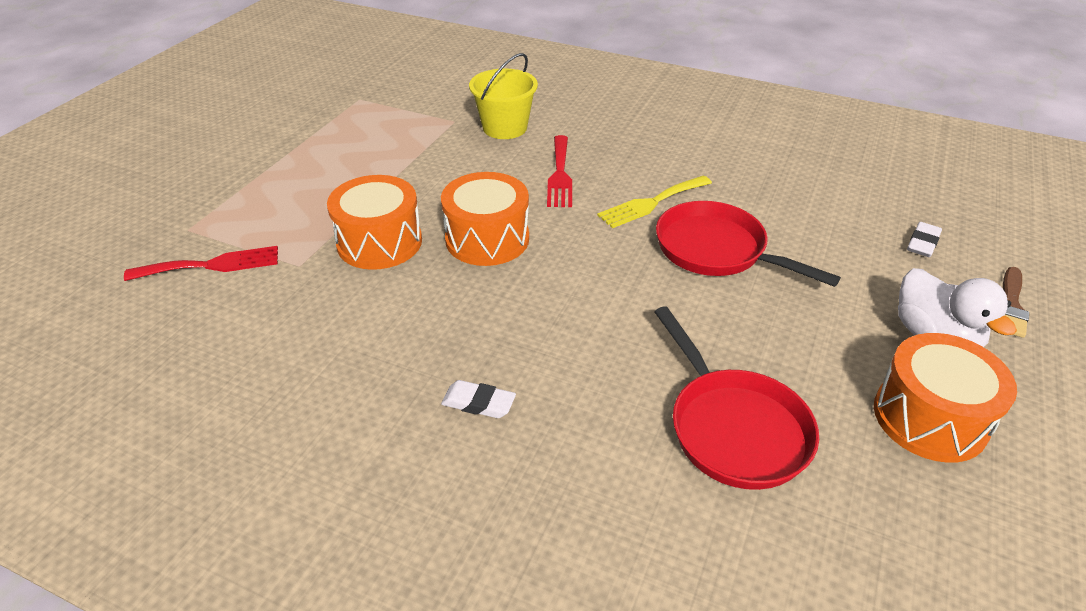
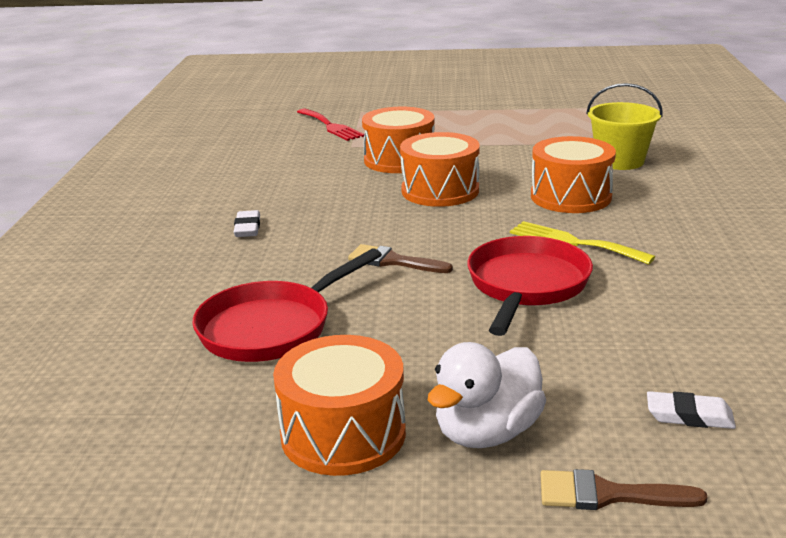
camera: 70 degrees right, 15 degrees down
(560, 174) = (570, 196): red fork -> orange drum
(630, 311) = (393, 261): none -> brown brush

